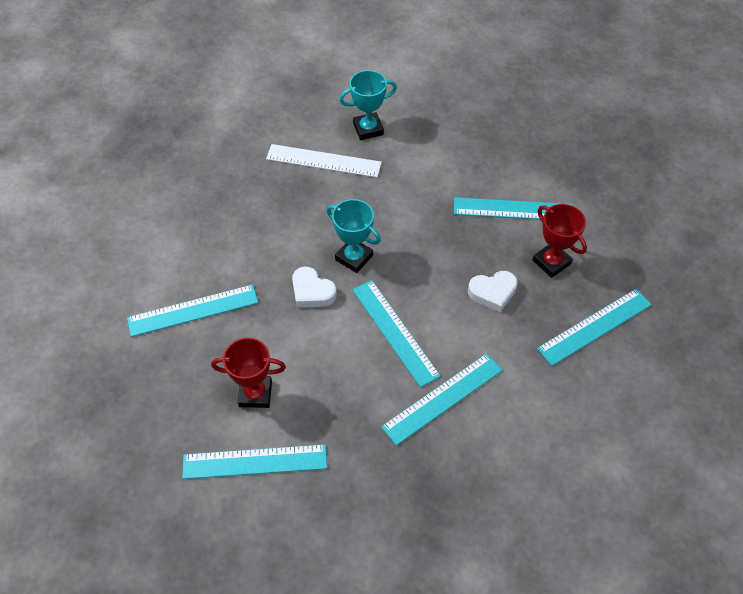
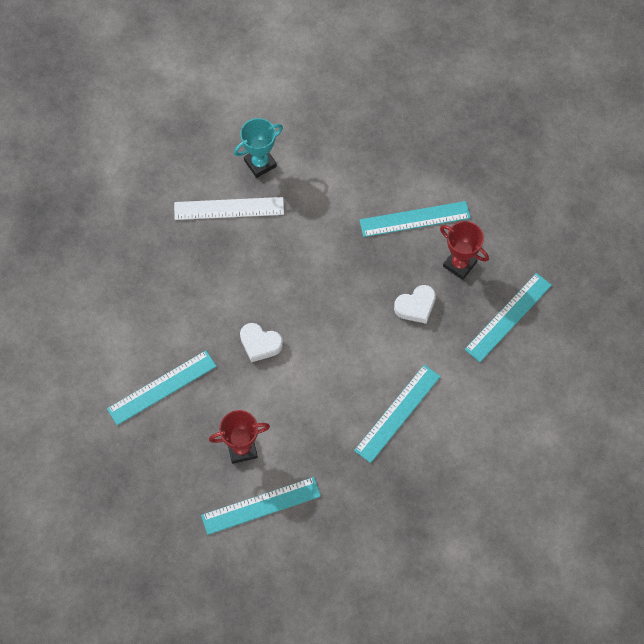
camera: 15 degrees left, 10 degrees up
(354, 257) = (286, 302): turquoise trophy -> none
(395, 332) = (342, 364): turquoise ruler -> none

